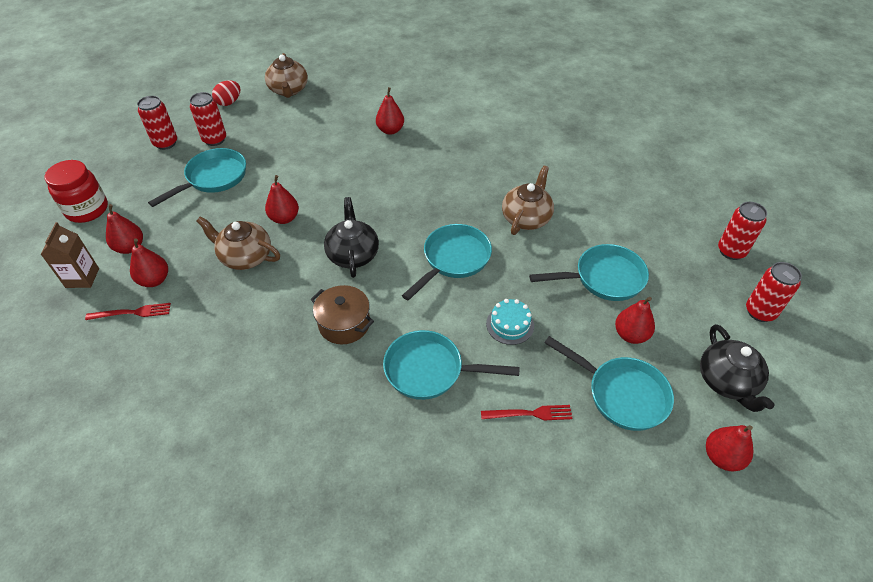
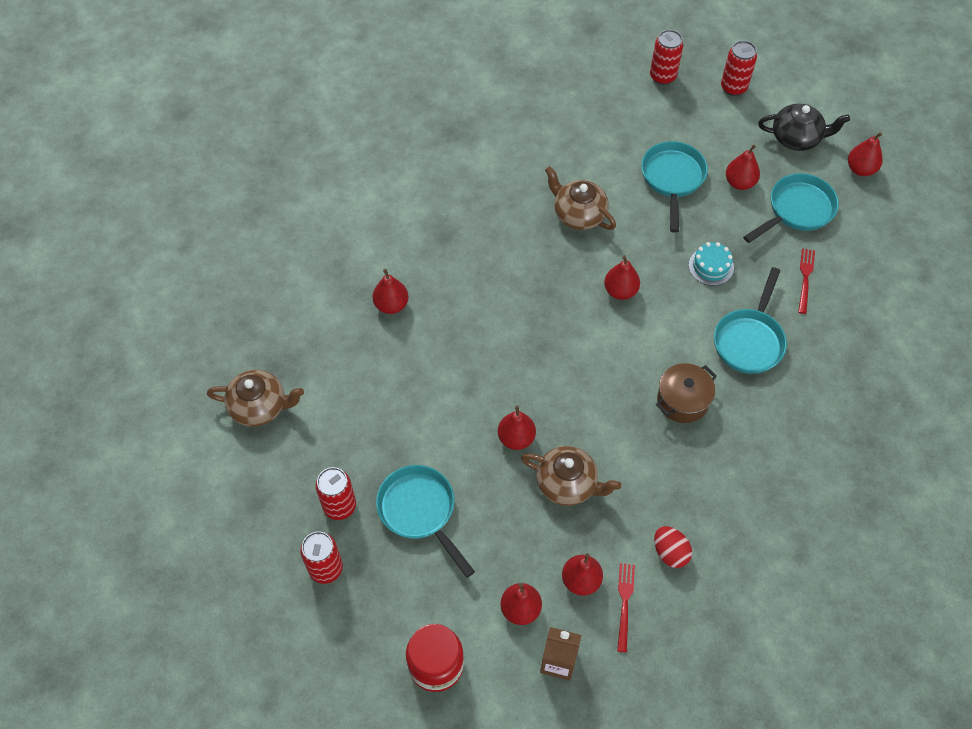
camera: 75 degrees left, 10 degrees up
(229, 102) = (259, 483): red egg -> red egg (670, 552)
(245, 257) = (567, 484): brown teapot -> brown teapot turned 105 degrees counterclockwise
(353, 254) = (590, 378): black teapot -> none
(453, 260) = (620, 291): turquoise pan -> red pear

